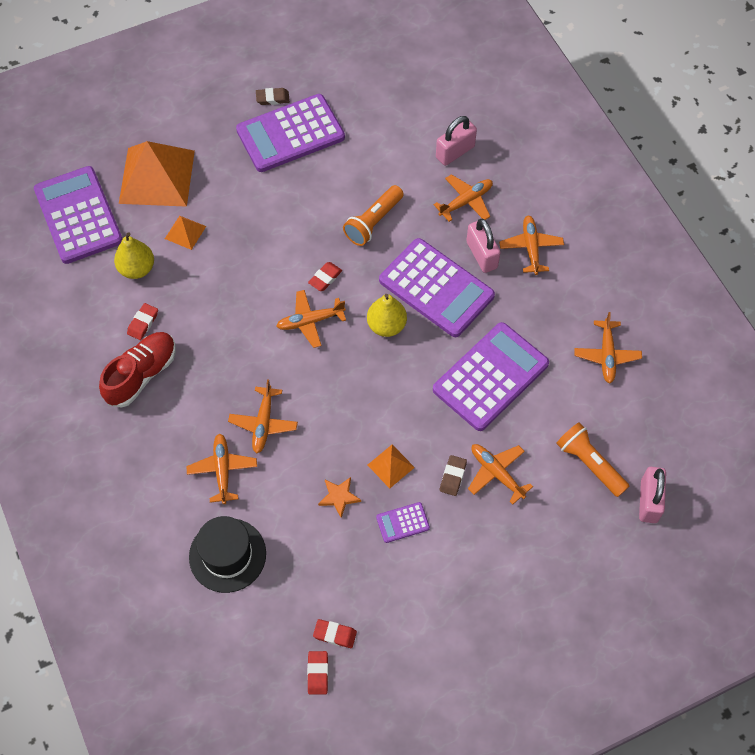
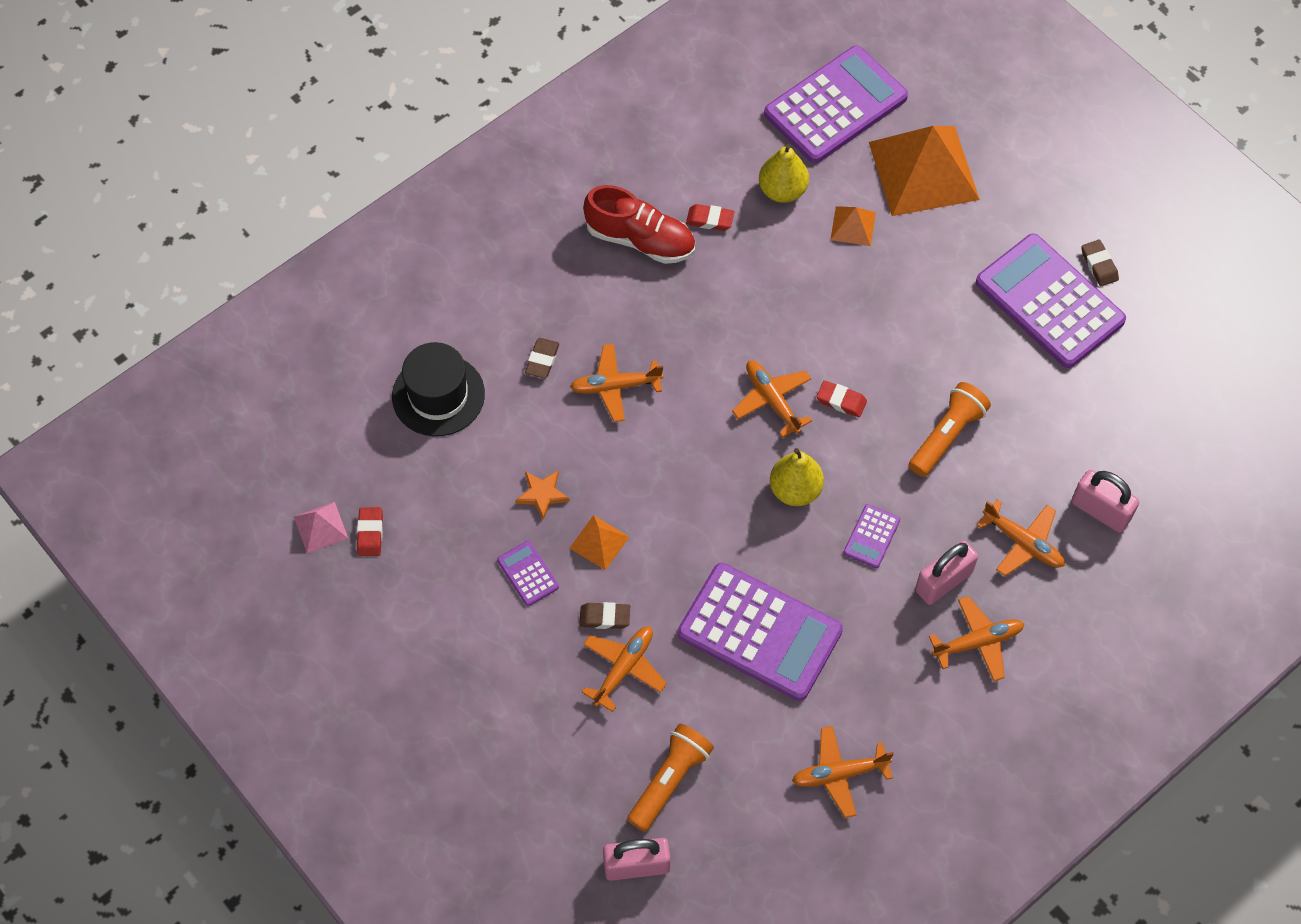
camera: 75 degrees right, 0 degrees up
(222, 470) = (542, 360): orange plane -> brown eraser
(318, 673) = (320, 527): red eraser -> pink pyramid
(373, 222) = (947, 436): orange flashlight -> orange flashlight turned 105 degrees clockwise
(436, 288) = (871, 536): purple calculator -> purple calculator, size x0.43

